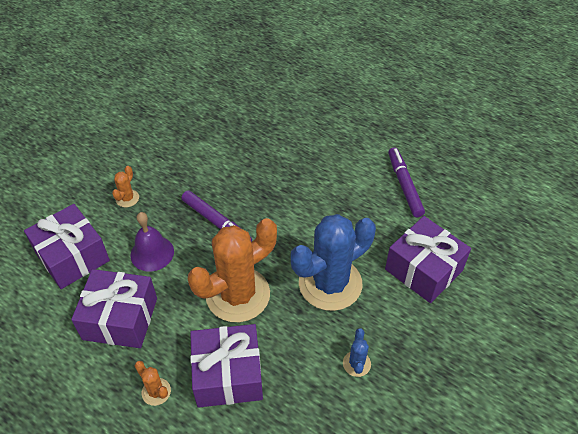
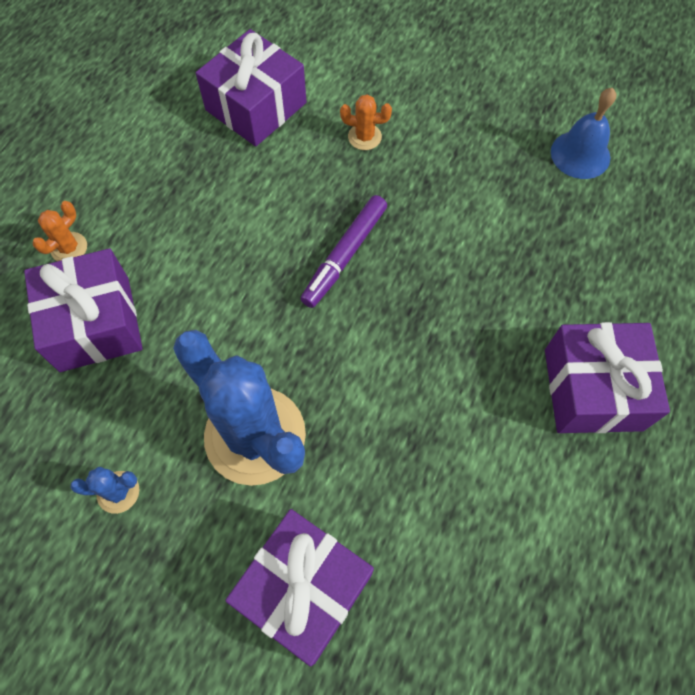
camera: 80 degrees right, 15 degrees up
(120, 318) = (169, 183): purple gift -> purple gift (592, 389)
(152, 253) = (275, 190): purple bell -> none
(182, 102) = (580, 154): none -> blue bell
(238, 295) = (220, 310): orange cactus -> none
(404, 185) = (492, 542): purple marker -> none

